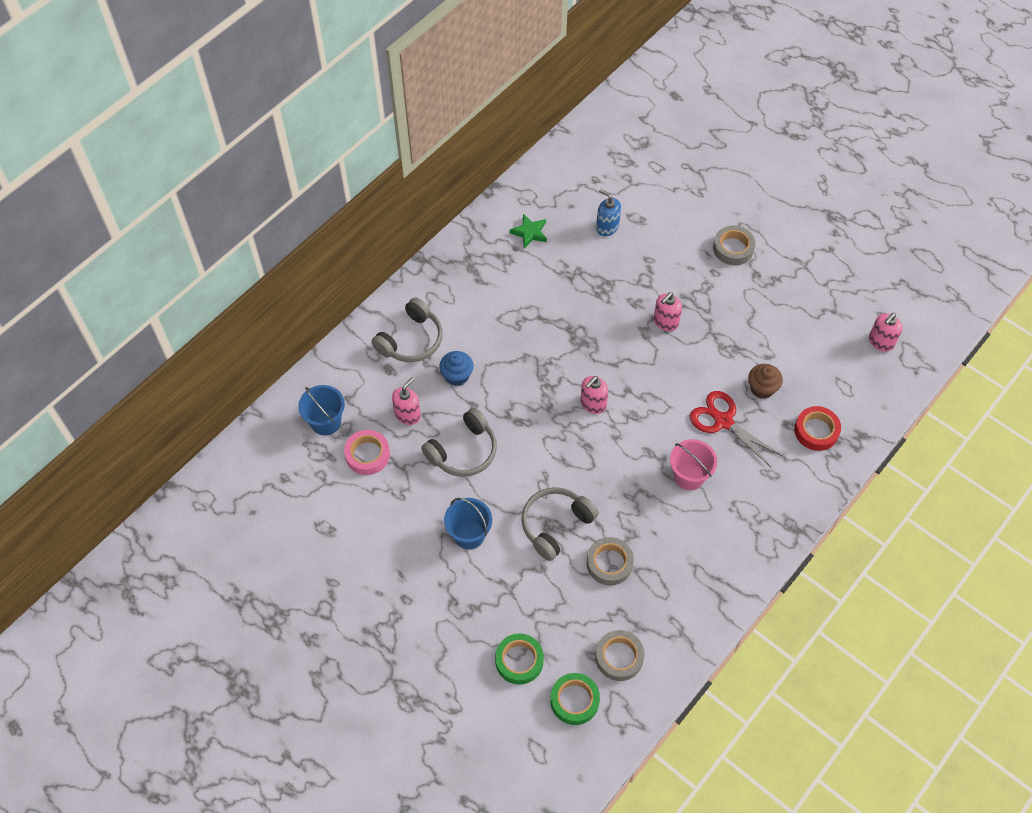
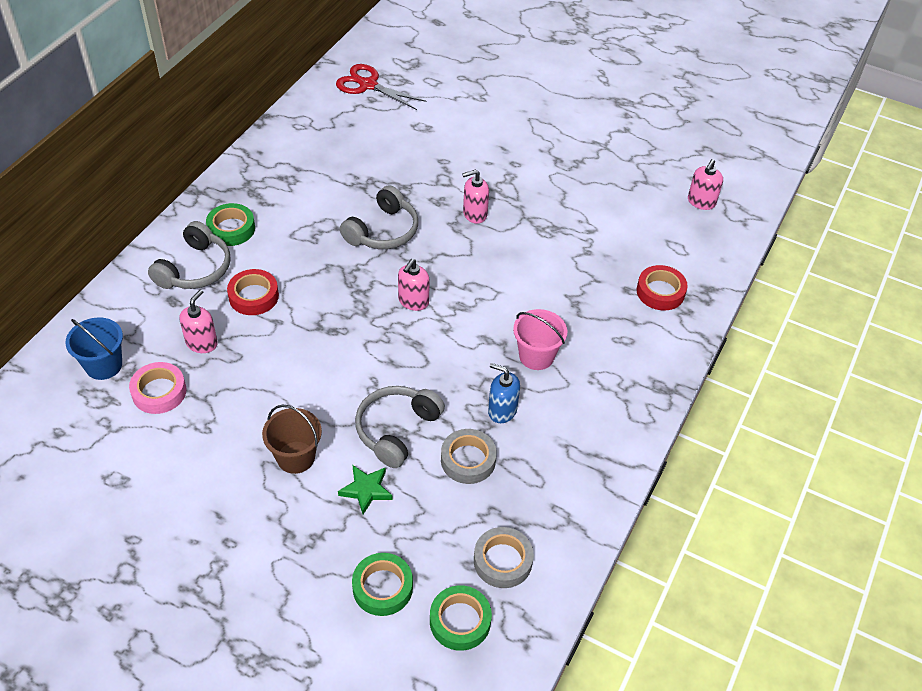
camera: 15 degrees left, 10 degrees down
(447, 304) = (231, 229): none -> green tape
(457, 376) = (253, 296): blue cupcake -> red tape
(463, 451) = (274, 370): grey headphones -> grey headphones (383, 231)
(469, 534) = (296, 457): blue bucket -> brown bucket
(529, 233) = (311, 153): green star -> green star (366, 490)
(607, 227) = (393, 138): blue soap dispenser -> blue soap dispenser (502, 410)
(665, 322) = (474, 214): pink soap dispenser -> pink soap dispenser turned 45 degrees clockwise
(723, 421) = (560, 297): red scissors -> red scissors (368, 85)
(733, 248) = (528, 141): grey tape -> none
(762, 388) = (592, 261): brown cupcake -> none

